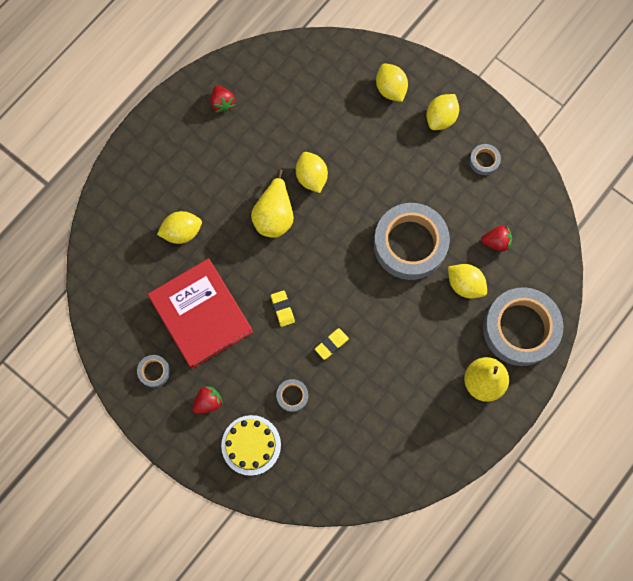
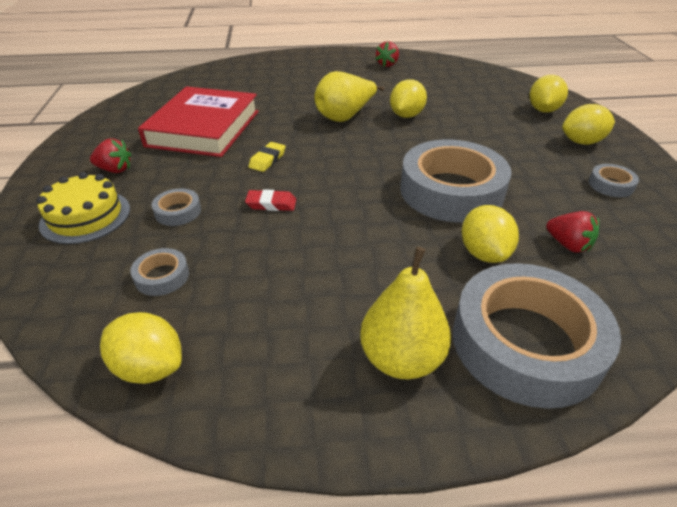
camera: 45 degrees right, 35 degrees down
(154, 371) = (119, 133): grey tape -> grey tape (162, 276)
(182, 232) = (265, 92): yellow lemon -> yellow lemon (150, 367)
(331, 344) = (271, 204): yellow eraser -> red eraser

